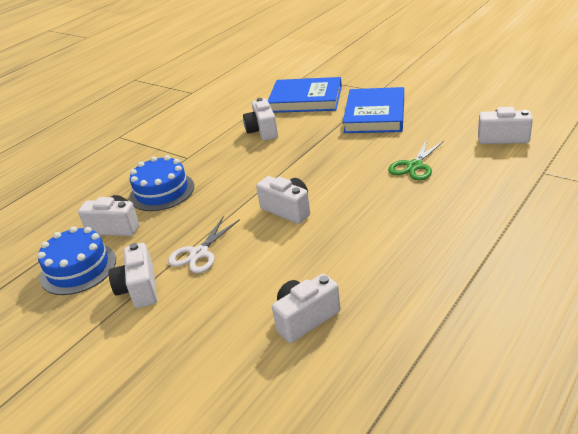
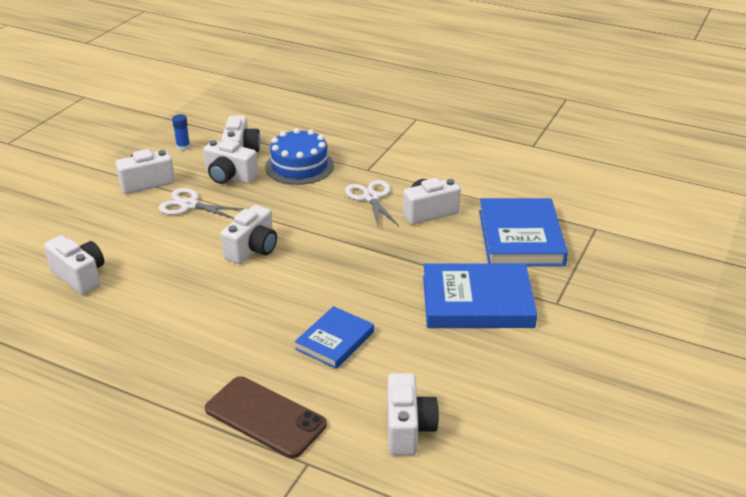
camera: 75 degrees right, 0 degrees up
(78, 268) = (183, 147): blue cake -> blue glue stick
(159, 231) = (229, 177): none -> white camera
(231, 155) = (371, 197): none -> white scissors
(414, 166) = (335, 340): green scissors -> blue book
(501, 191) = (265, 417): none -> brown phone

